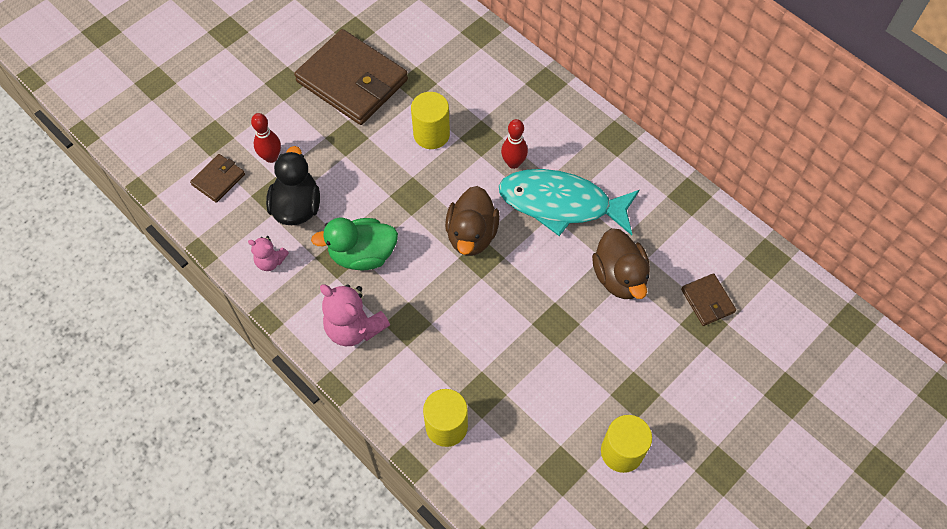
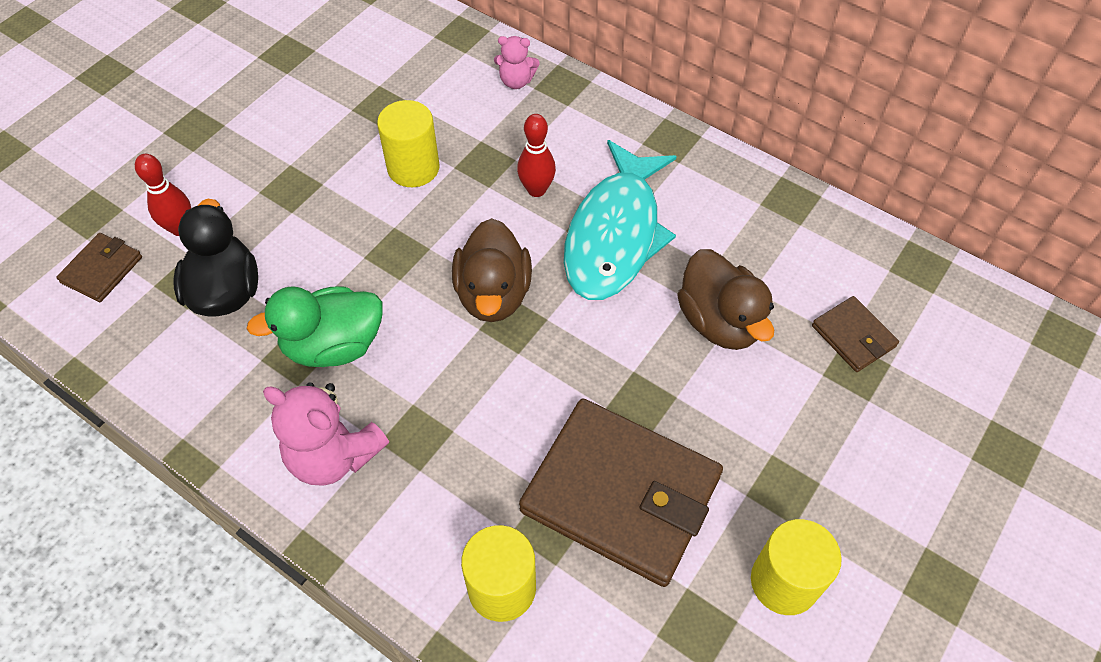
camera: 10 degrees left, 5 degrees down
(270, 261) = (191, 375): pink teddy bear -> pink teddy bear (516, 81)
(352, 81) = (290, 114): brown wallet -> brown wallet (621, 494)
(561, 204) = (615, 234): turquoise fish -> turquoise fish turned 75 degrees counterclockwise

